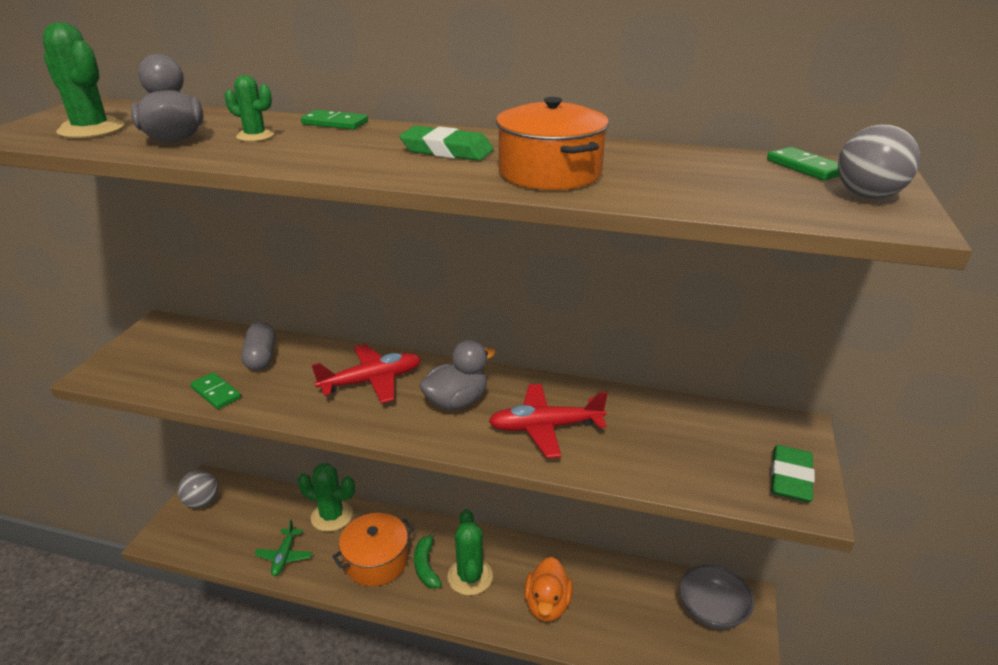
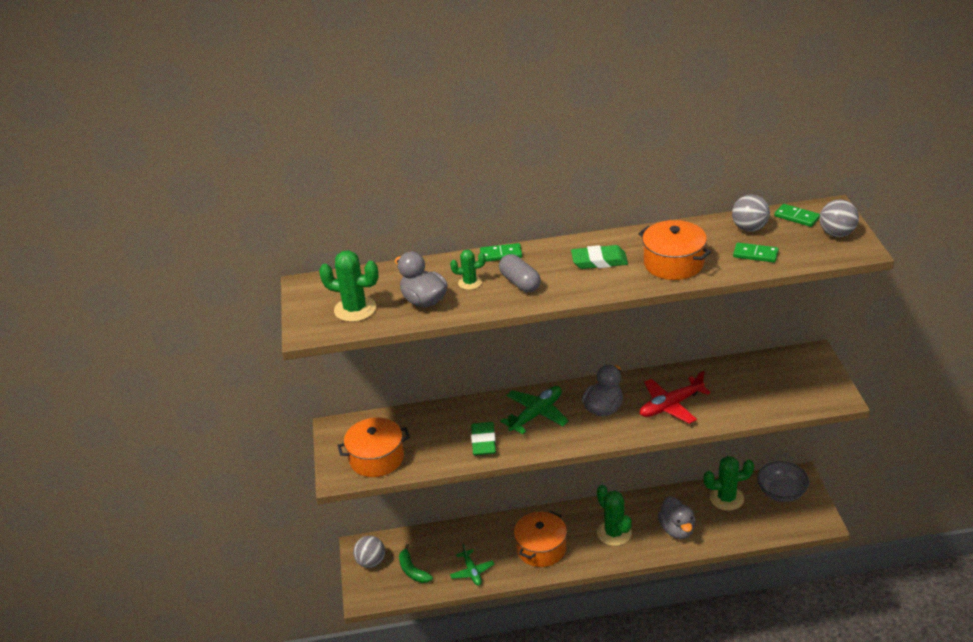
camera: 20 degrees left, 5 degrees up
(156, 368) = (376, 458): none -> orange pot
(216, 393) = (440, 459): green domino -> green domino (755, 254)
(261, 357) = (442, 425): grey capsule -> grey capsule (520, 283)
(332, 516) = (482, 533): green cactus -> green cactus (726, 498)
(372, 381) = (536, 414): red plane -> green plane
(426, 566) = (579, 538): green banana -> green banana (412, 570)
(547, 605) = (677, 529): orange duck -> grey duck
(713, 164) = (749, 228): none -> grey ball
(790, 478) = (824, 387): green eraser -> green eraser (483, 442)

